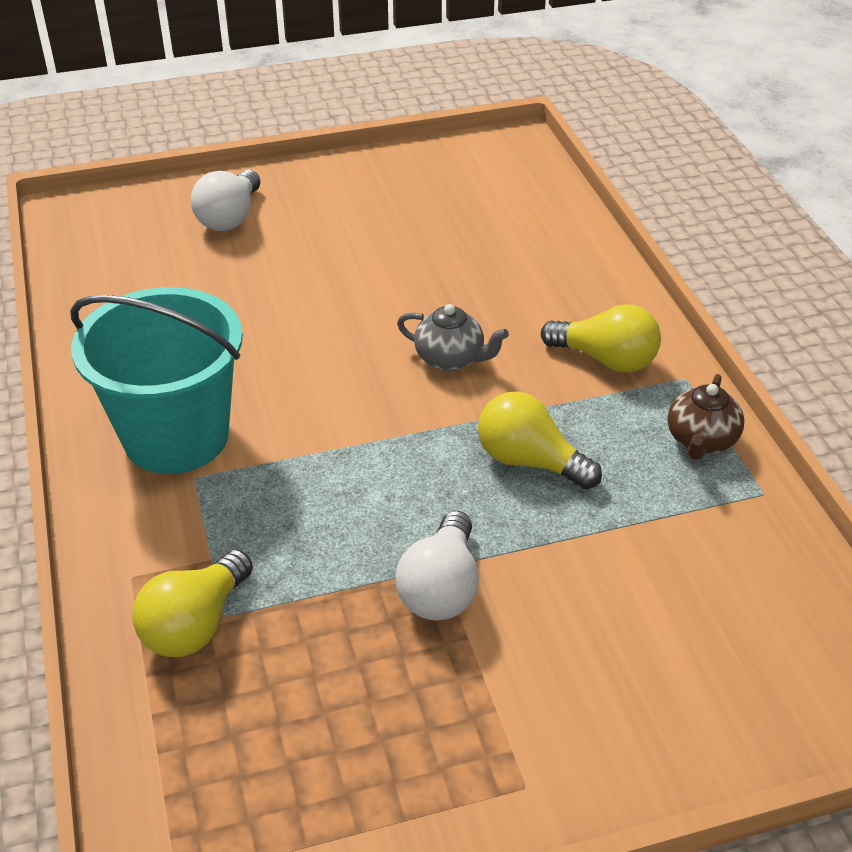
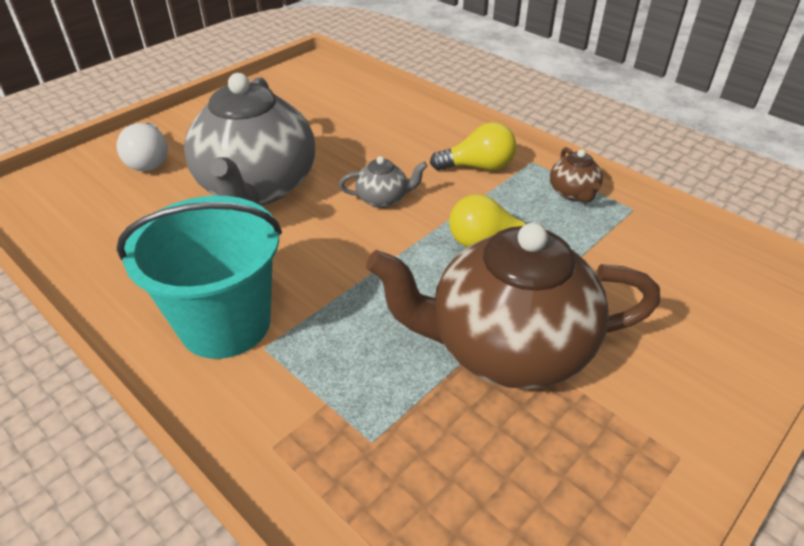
camera: 30 degrees left, 0 degrees up
(195, 624) = (355, 460): yellow light bulb -> none
(319, 292) = (257, 188): none -> grey teapot
(441, 588) = (507, 347): white light bulb -> brown teapot

